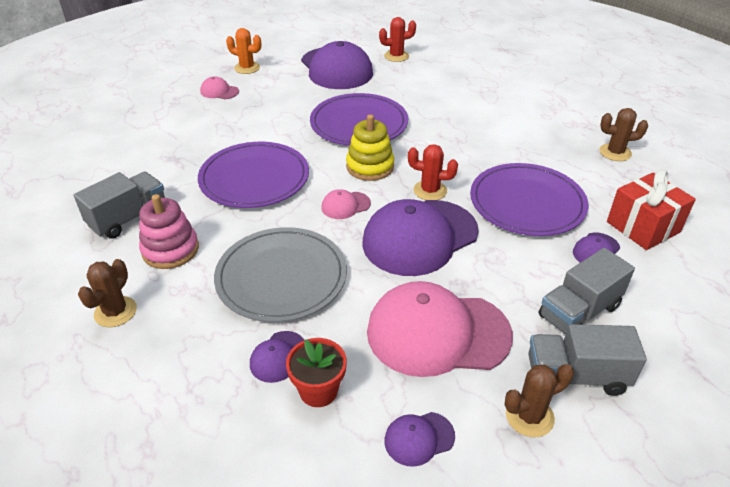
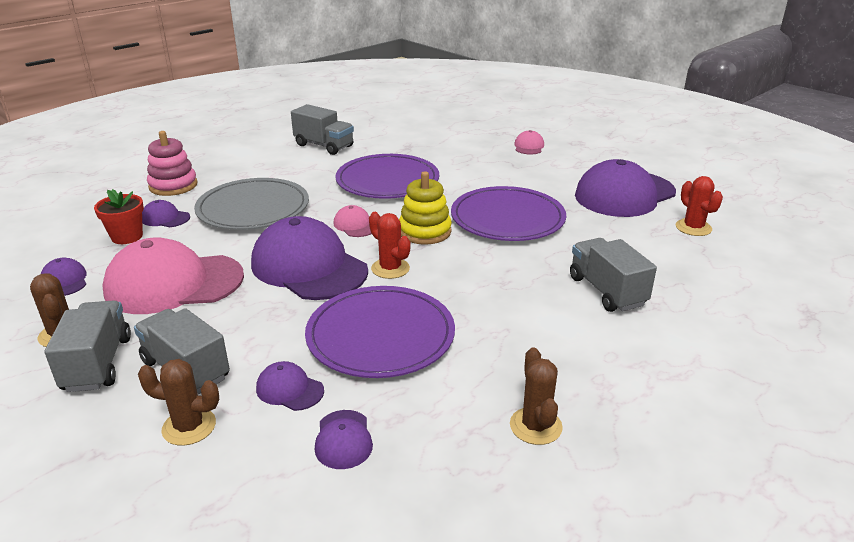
camera: 80 degrees right, 10 degrees down
(115, 312) = (222, 160): brown cactus -> brown cactus (189, 427)
(170, 250) = (287, 165): pink stacking toy -> pink stacking toy (173, 186)
(247, 68) = (585, 151): orange cactus -> none
(430, 191) = (390, 268): red cactus -> red cactus turned 45 degrees counterclockwise
(437, 333) = (174, 283): pink cap -> pink cap turned 90 degrees counterclockwise
(474, 103) = (606, 291): none -> grey truck
(643, 227) = (343, 439): red gift -> purple cap

